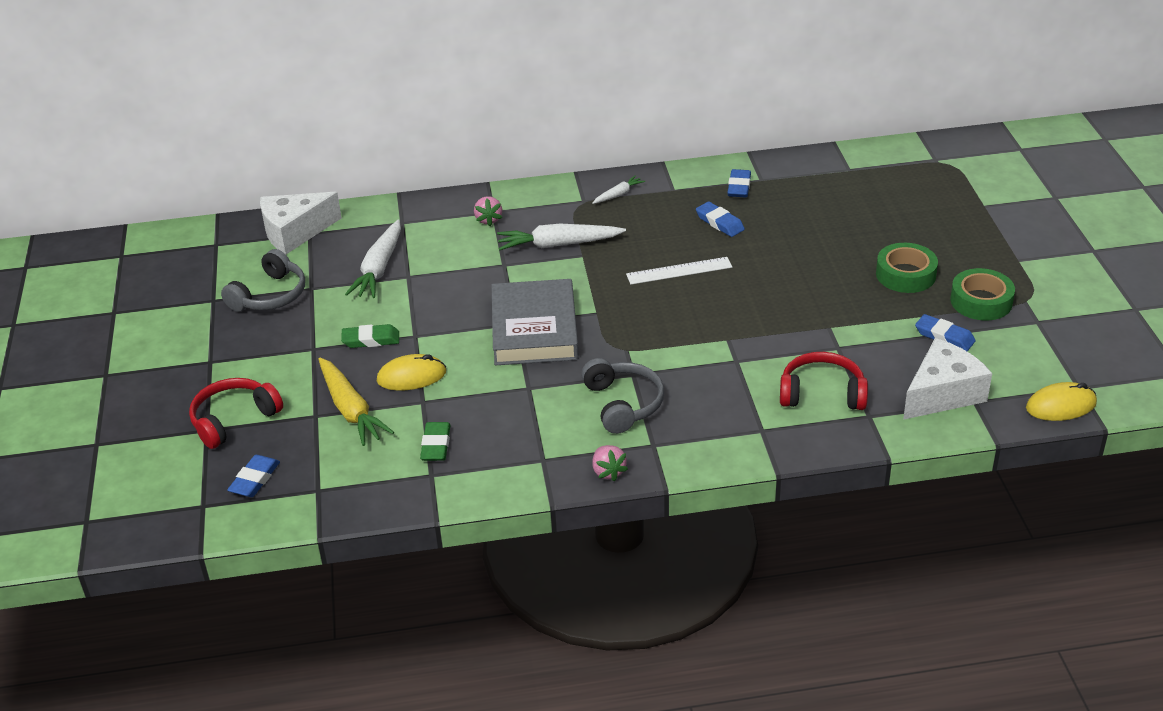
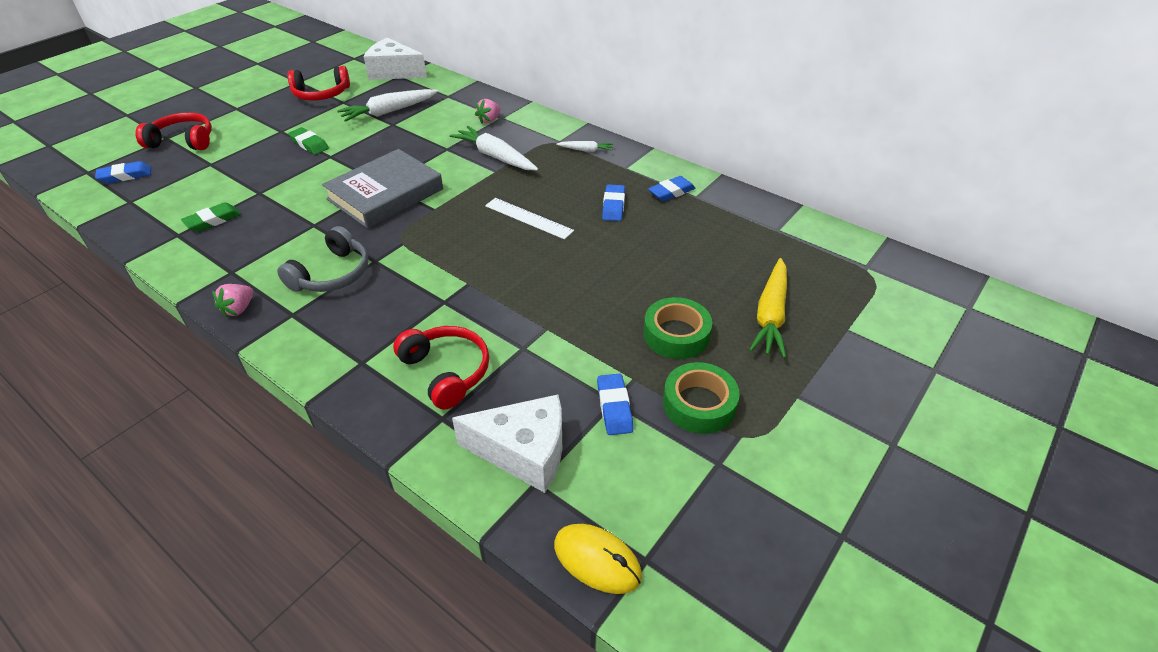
camera: 45 degrees right, 5 degrees up
(269, 295) = (321, 94): grey headphones -> red headphones
(351, 410) = (226, 172): yellow carrot -> yellow carrot (770, 315)
(411, 376) = (283, 176): yellow mouse -> none

